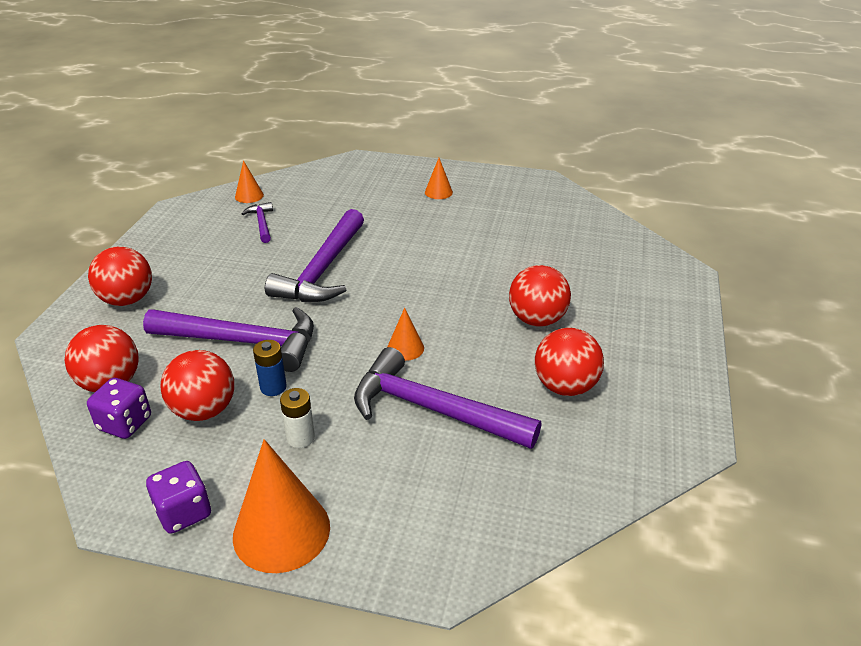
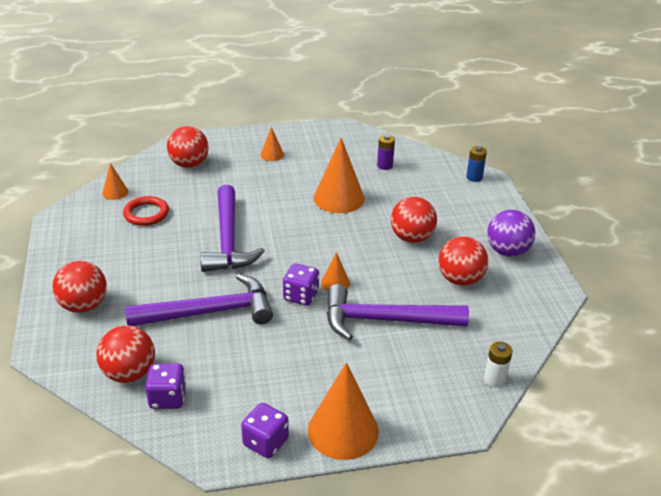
camera: 25 degrees left, 0 degrees up
(204, 410) = (222, 370): red ball -> red ball (189, 164)
(261, 223) = (146, 214): purple hammer -> red ring
(273, 387) = (260, 338): blue battery -> blue battery (474, 177)
(300, 438) = (308, 367): white battery -> white battery (494, 379)
(355, 352) = (301, 296): none -> purple dice
(480, 254) = (339, 198): none -> orange cone
(561, 230) = (384, 165): none -> purple battery
(654, 368) = (507, 251): none -> purple ball

